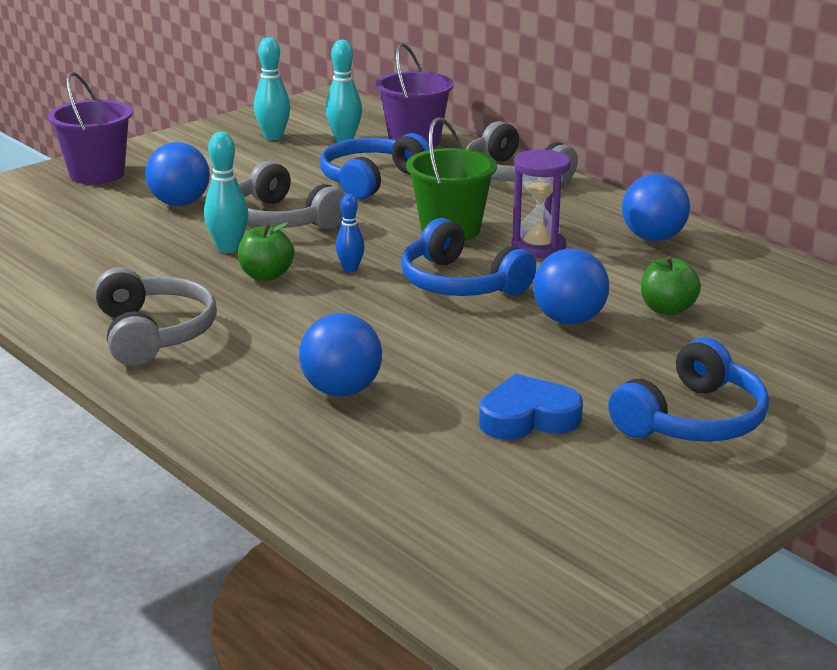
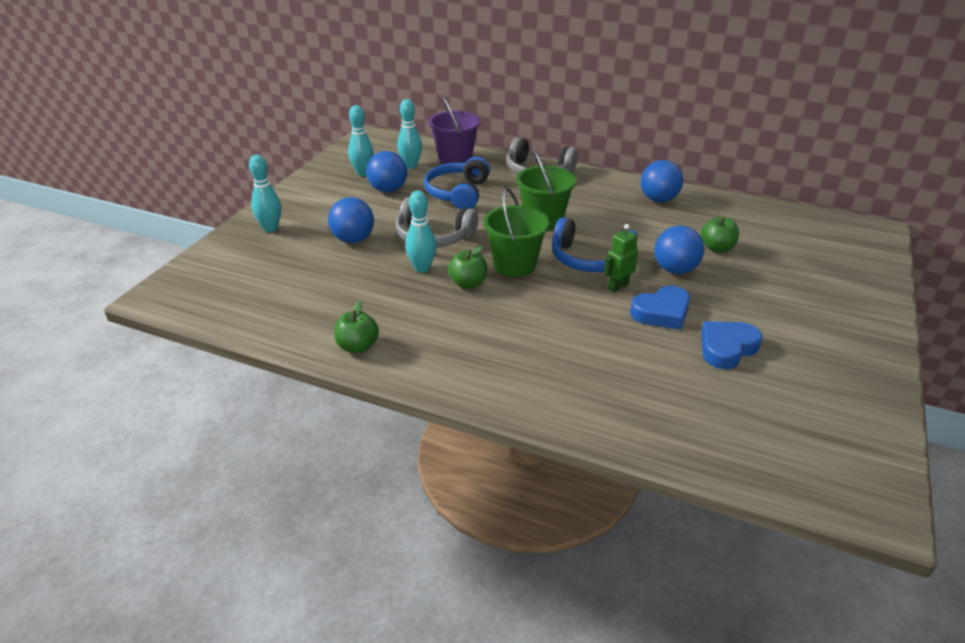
camera: 25 degrees left, 10 degrees up
(63, 307) = (358, 346): none -> green apple
(97, 174) = (270, 228): purple bucket -> turquoise bowling pin
(154, 333) = (442, 351): grey headphones -> none
(341, 390) = (604, 361): blue ball -> blue ball (388, 190)
(350, 269) = (514, 265): blue bowling pin -> green bucket
(461, 320) = (617, 287): none -> green robot
(486, 360) = (661, 312): none -> blue heart
(538, 247) = (605, 221): purple hourglass -> none
(692, 420) = (808, 322): blue headphones -> none

